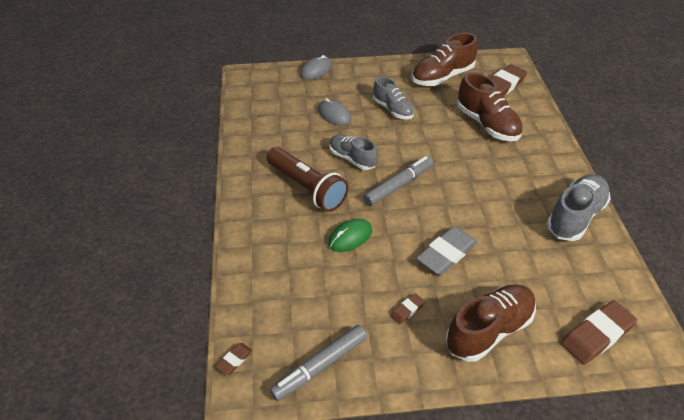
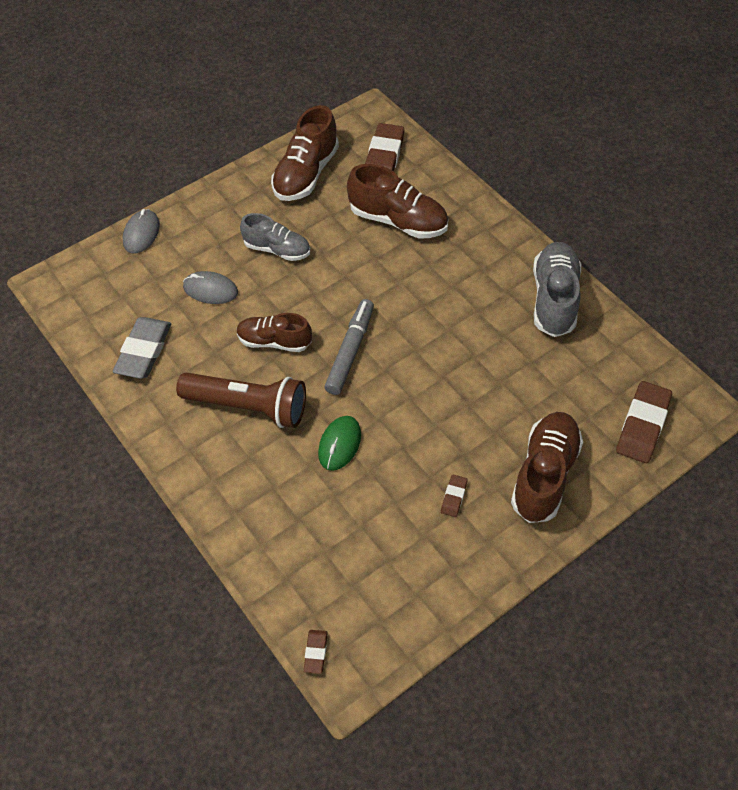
camera: 30 degrees left, 10 degrees up
(320, 366) = (408, 606): grey marker -> none
(352, 159) = (274, 341): grey shoe -> brown shoe
(446, 254) = (453, 410): grey eraser -> grey eraser (144, 351)

